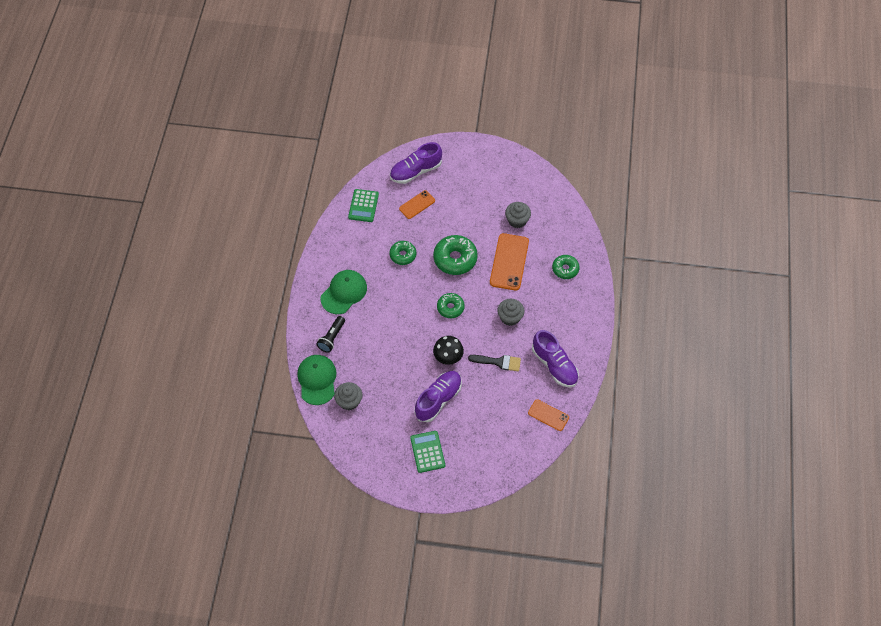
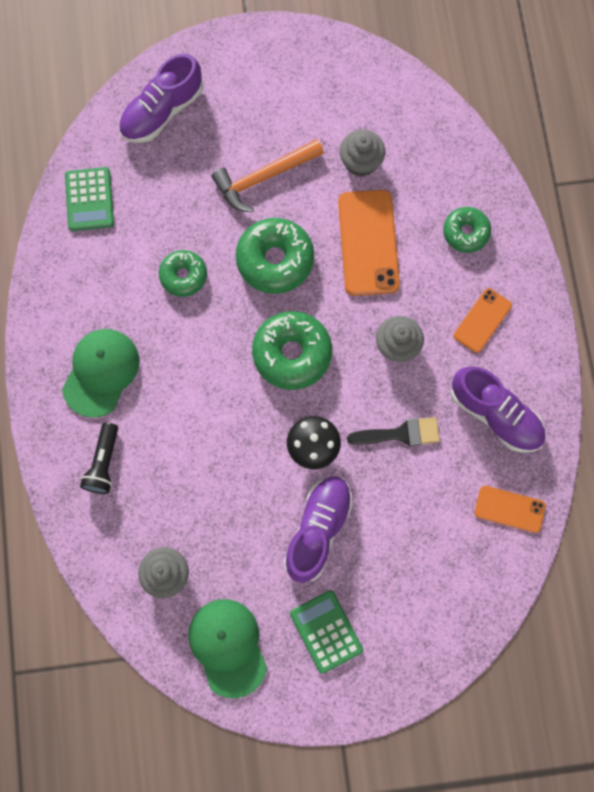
camera: 15 degrees left, 15 degrees up
(317, 380) = (100, 549): green cap -> green cap (228, 647)
(417, 205) = (182, 174): orange phone -> orange phone (482, 320)
(450, 308) = (292, 354): green donut -> green donut, size x1.63
(461, 216) = (264, 178): none -> orange hammer

